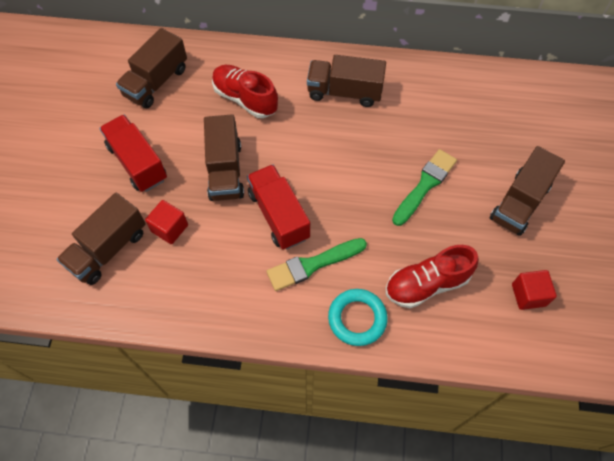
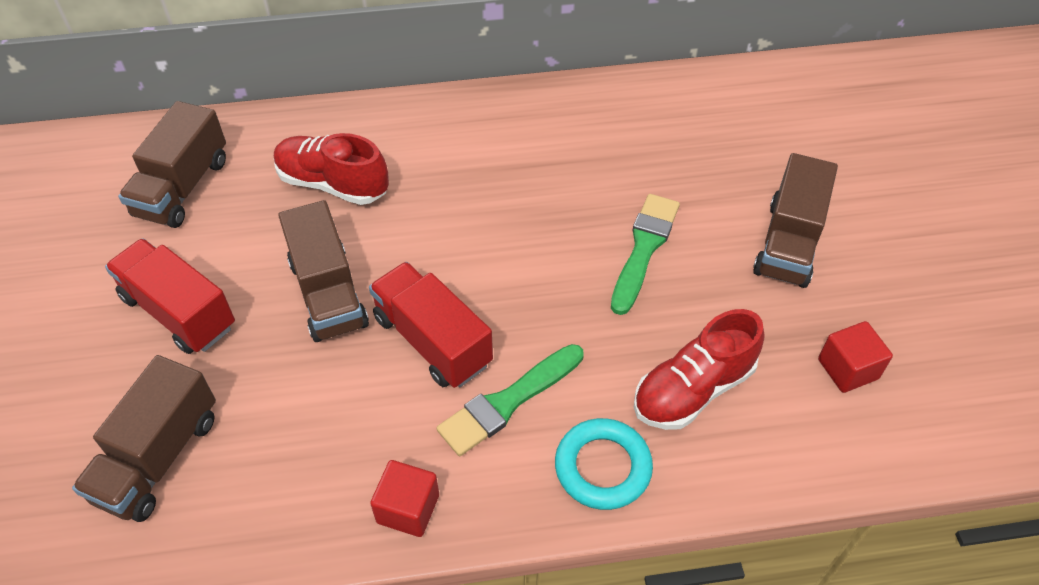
camera: 15 degrees left, 10 degrees down
(169, 228) = (257, 400): red cube -> red cube (408, 509)
(344, 92) = (483, 145): brown truck -> none

